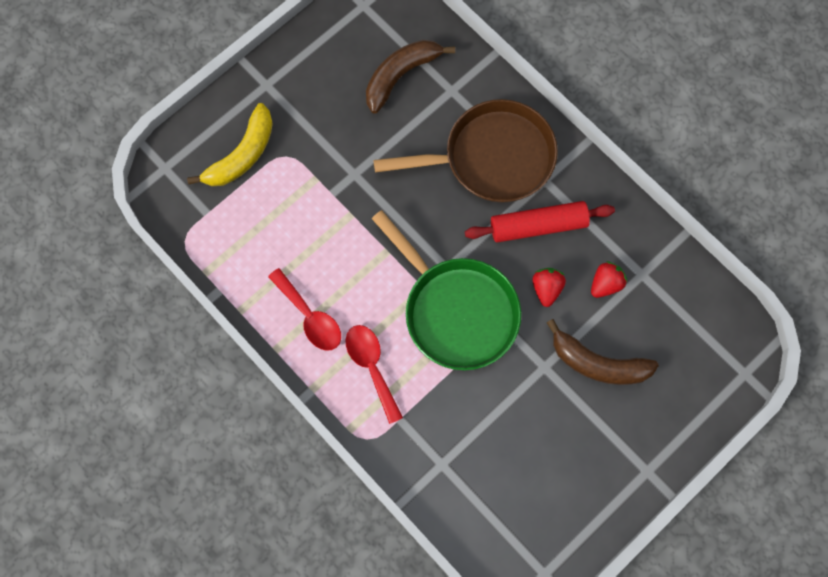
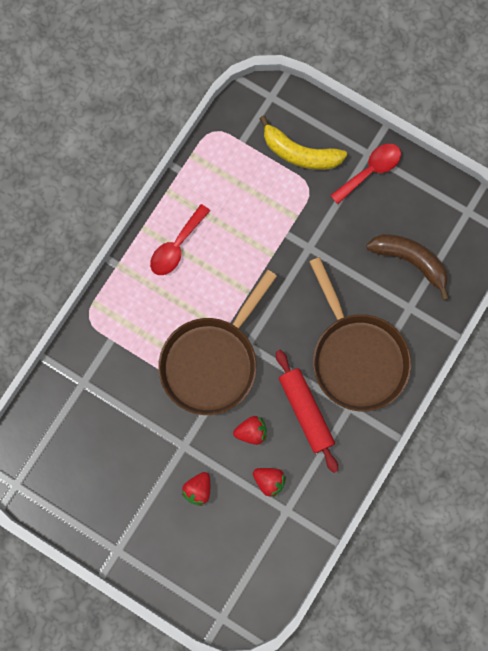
camera: 75 degrees right, 5 degrees up
(371, 367) = (148, 306): red spoon -> red spoon (370, 171)
(456, 310) = (212, 361): green pan -> brown pan
(598, 363) = (198, 489): brown banana -> red strawberry

